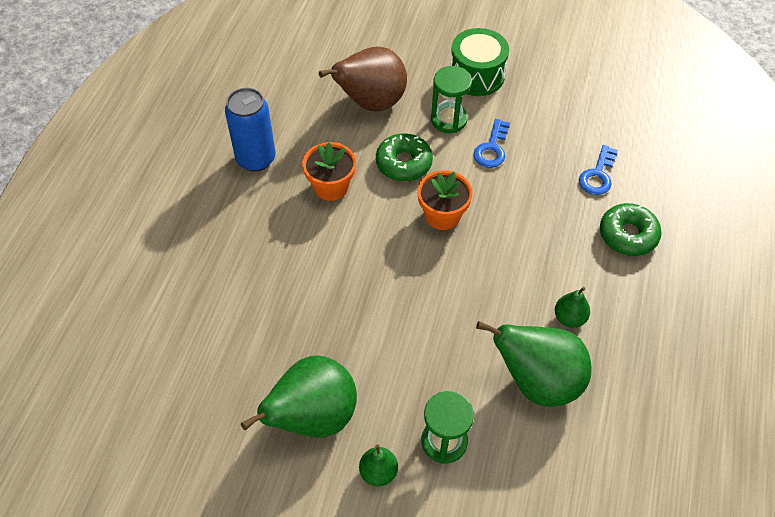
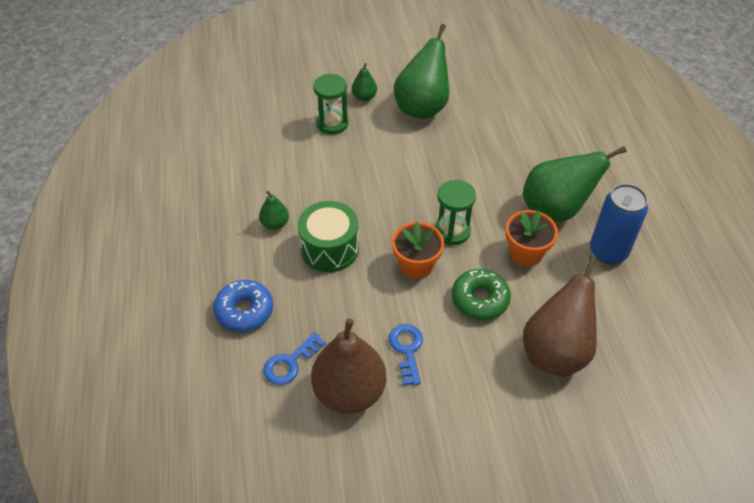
camera: 155 degrees right, 5 degrees down
(448, 120) = (467, 365): green hourglass -> green hourglass (452, 231)
(476, 75) = (471, 438): green drum -> green drum (330, 248)
(537, 381) = (284, 175): green pear -> green pear (555, 210)
(555, 136) = (349, 392): none -> brown pear
(598, 175) = (290, 363): blue key -> blue key turned 135 degrees counterclockwise
(628, 235) = (244, 311): green donut -> blue donut

